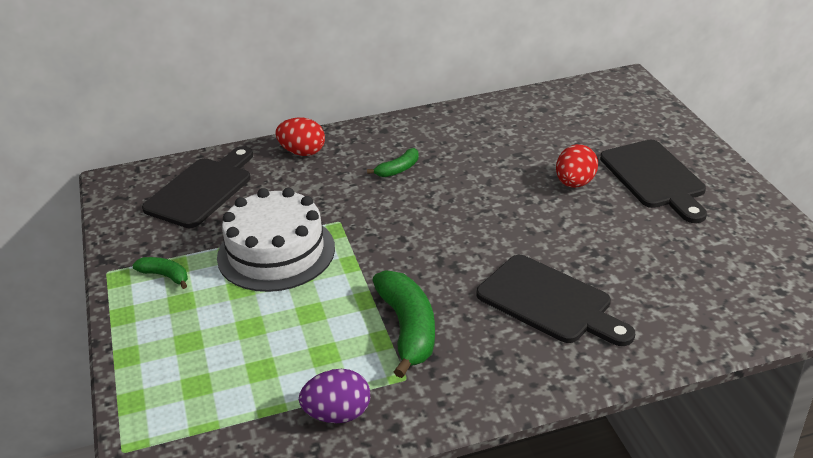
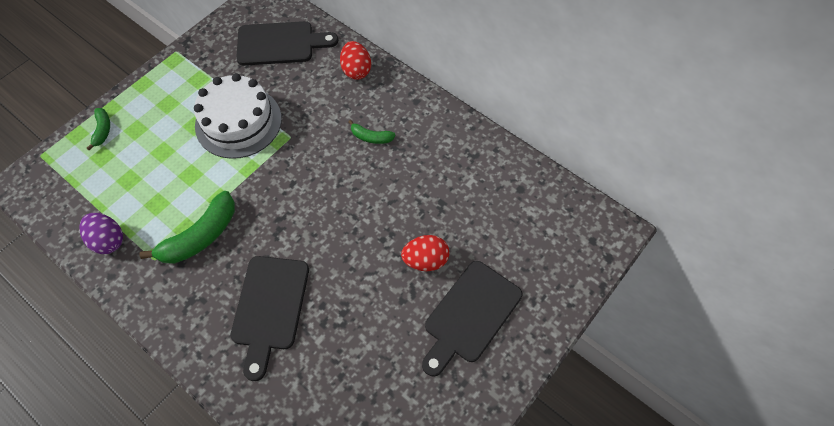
camera: 55 degrees right, 25 degrees up
(165, 276) = (186, 81): green banana -> green banana (102, 130)

